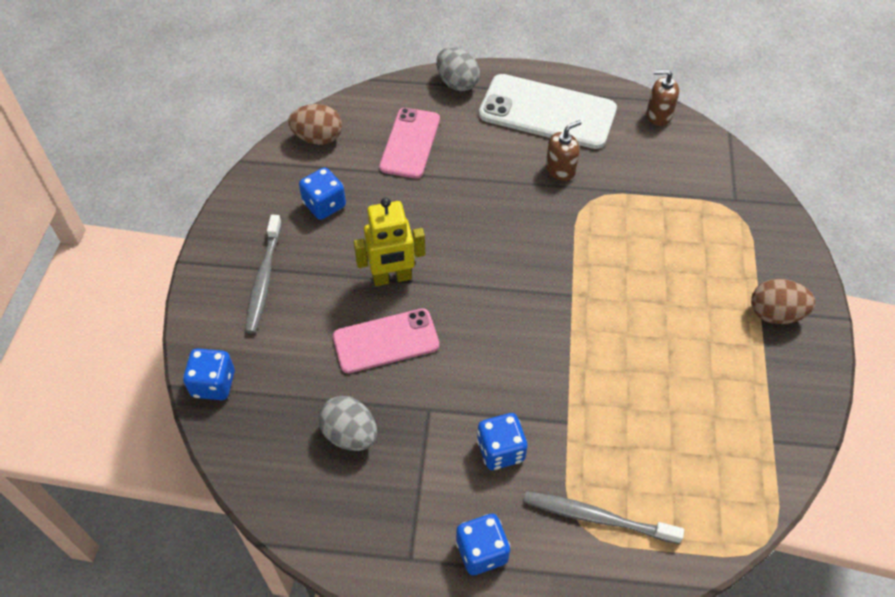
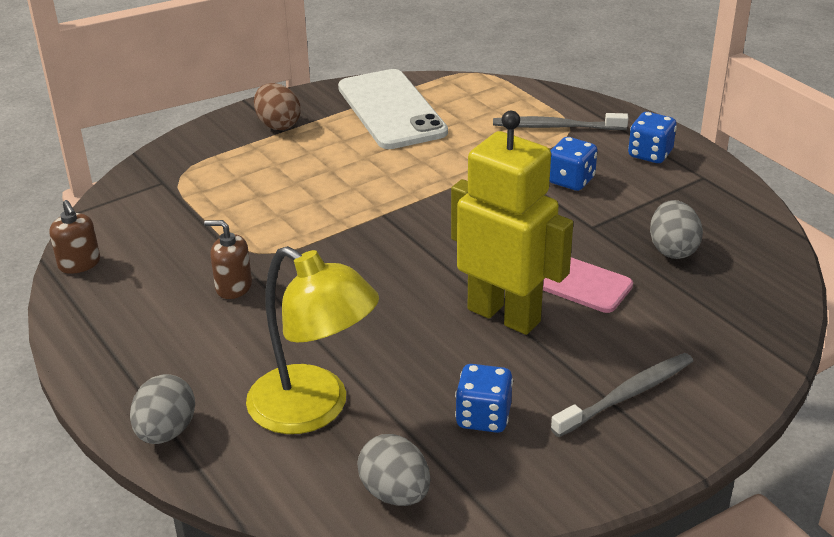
camera: 130 degrees left, 20 degrees down
(213, 384) = (761, 348): blue dice -> none
(318, 138) = (395, 493): brown egg -> grey egg
(392, 278) = (504, 315): yellow robot -> yellow robot, size x1.52
(410, 143) = (314, 409): pink phone -> yellow lamp
(547, 112) = (149, 336): white phone -> white phone (391, 110)
(596, 517) = (555, 127): grey toothbrush -> grey toothbrush turned 120 degrees clockwise

